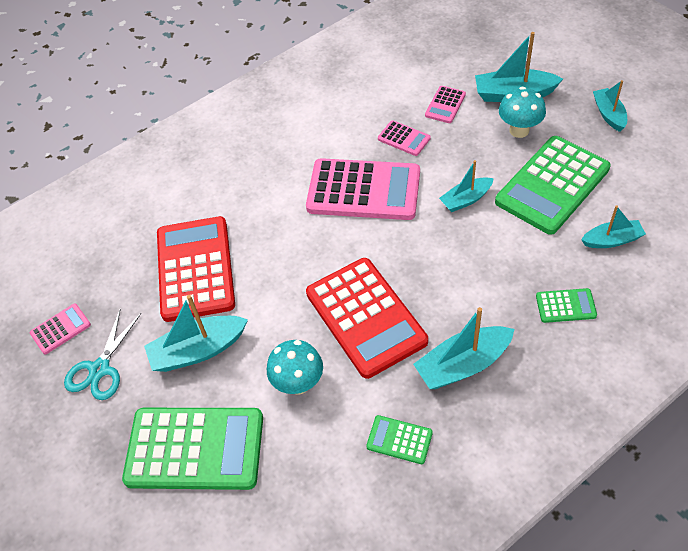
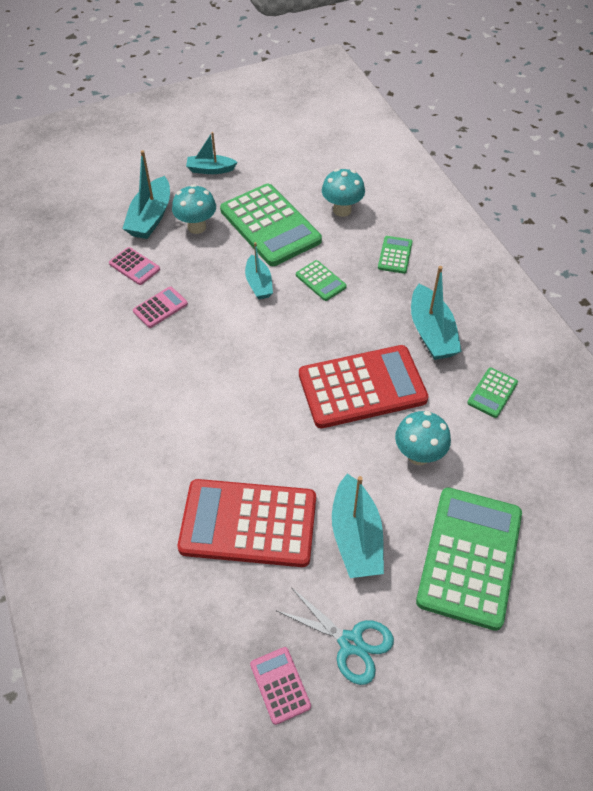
camera: 80 degrees left, 0 degrees up
(363, 190) = (211, 354): pink calculator -> none
(493, 248) = (320, 281): none -> green calculator
(612, 240) = (342, 210): turquoise boat -> turquoise mushroom

